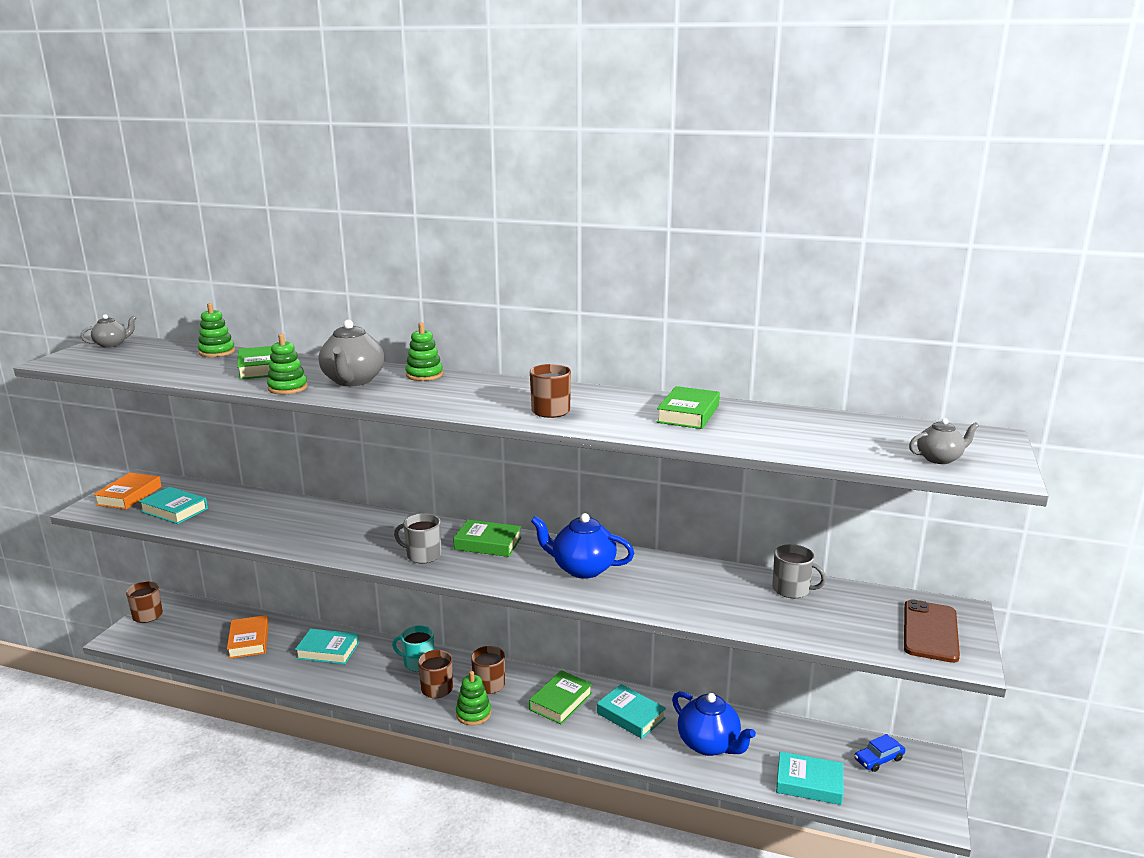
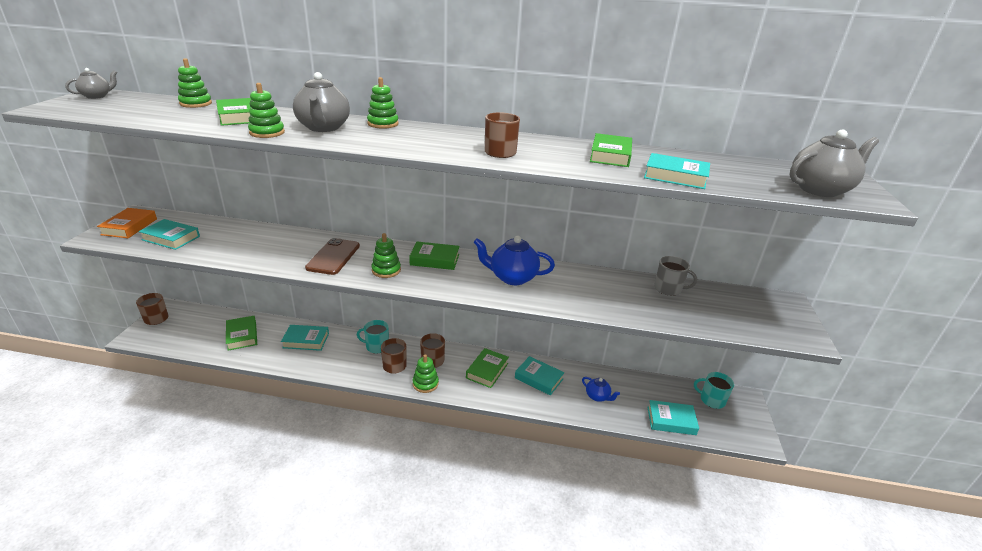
camera: 10 degrees left, 10 degrees up
(249, 641) = (242, 336): orange book -> green book
(423, 555) = (386, 270): grey mug -> green stacking toy
(709, 744) = (597, 396): blue teapot -> blue teapot, size x0.57
(756, 441) = (675, 176): none -> turquoise book
(878, 759) = (711, 400): blue car -> turquoise mug
(930, 631) = (774, 317): brown phone -> brown phone (333, 257)
(939, 459) = (820, 189): grey teapot -> grey teapot, size x1.77

